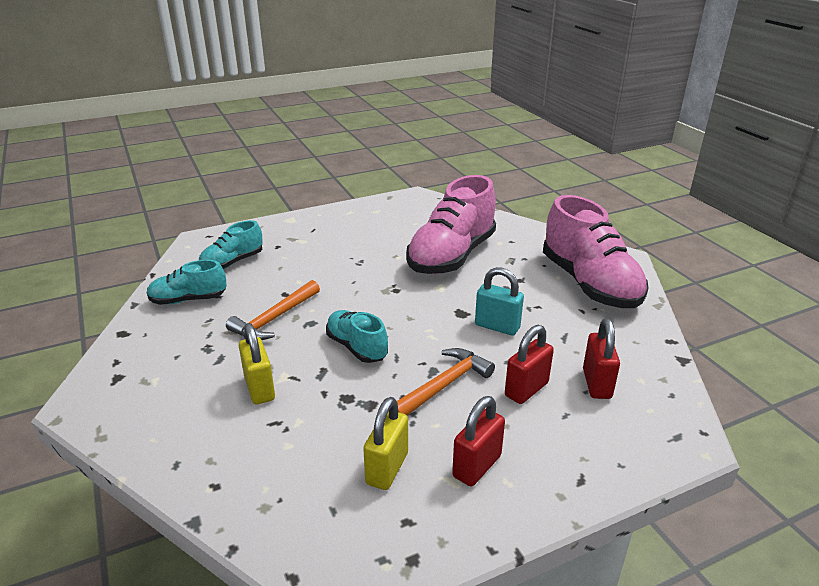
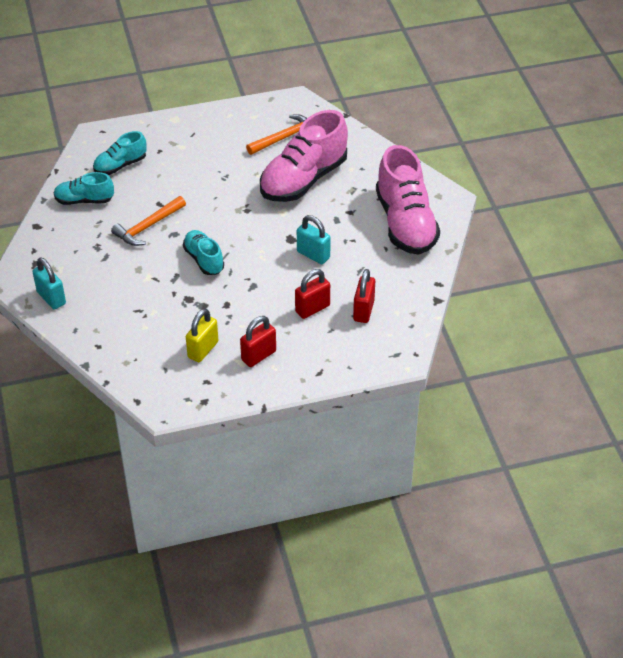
camera: 10 degrees right, 15 degrees up
(138, 421) = (51, 298): none -> turquoise padlock
(259, 388) = (131, 284): yellow padlock -> none
(444, 385) = (257, 298): orange hammer -> orange hammer (285, 137)

